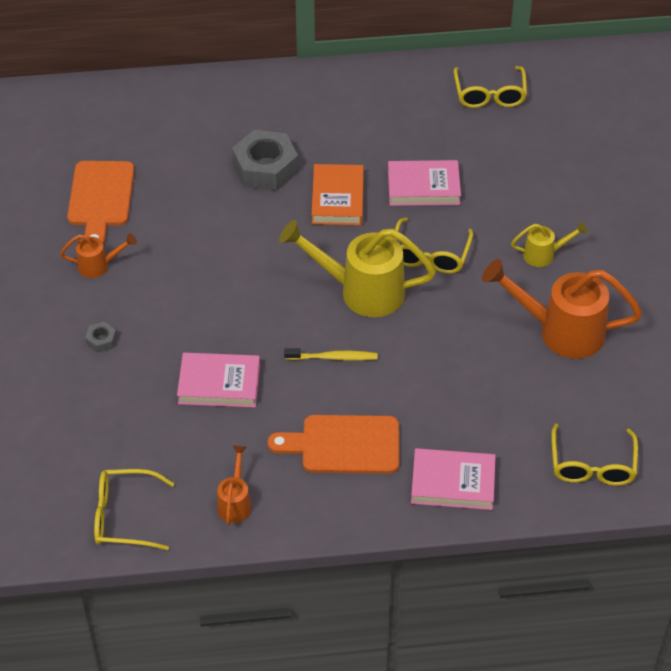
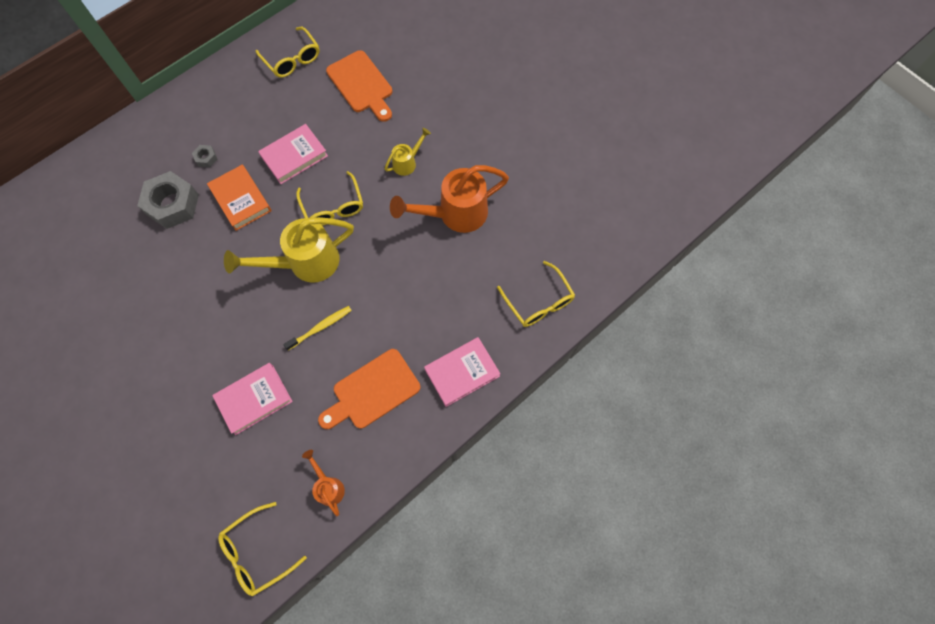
camera: 35 degrees left, 20 degrees up
(99, 266) = (100, 358): orange watering can -> none
(101, 198) = (63, 301): orange cutting board -> orange cutting board (361, 84)
(101, 340) = (143, 419): grey nut -> grey nut (206, 158)

